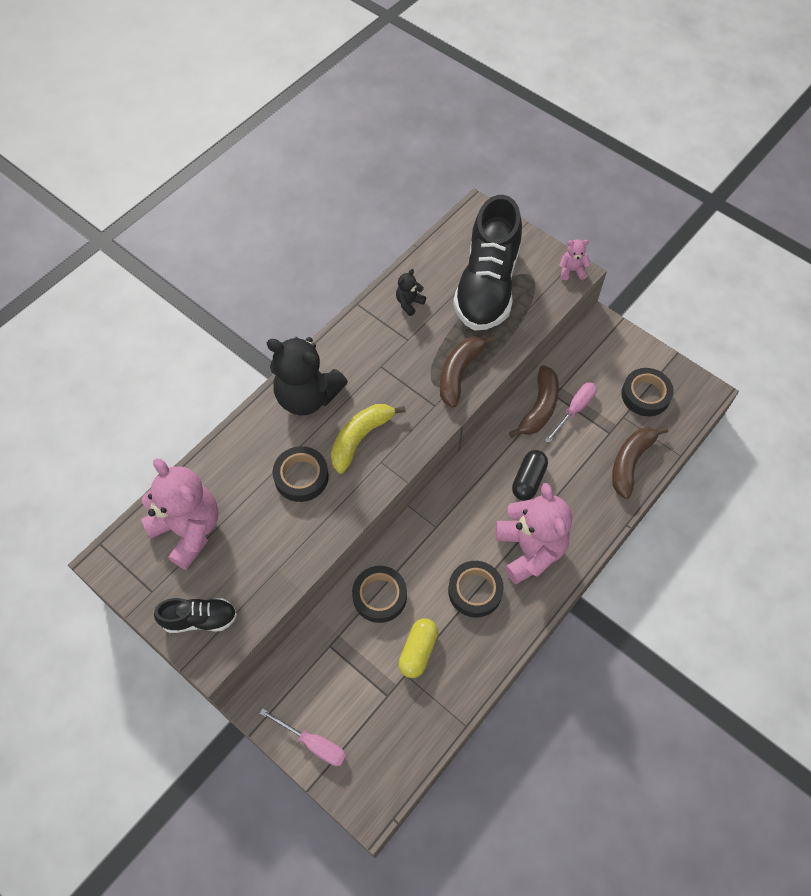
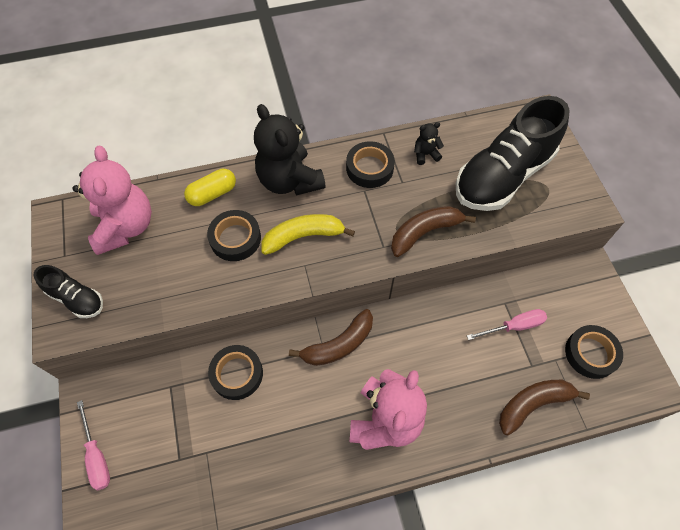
camera: 35 degrees right, 0 degrees up
(418, 651) = (230, 440): yellow capsule -> yellow capsule (212, 194)
(475, 591) = (313, 423): black tape -> black tape (369, 168)
(528, 480) = (428, 360): black capsule -> none
(539, 408) = (483, 305): brown banana -> brown banana (338, 345)
(571, 271) = (590, 204): pink teddy bear -> none

